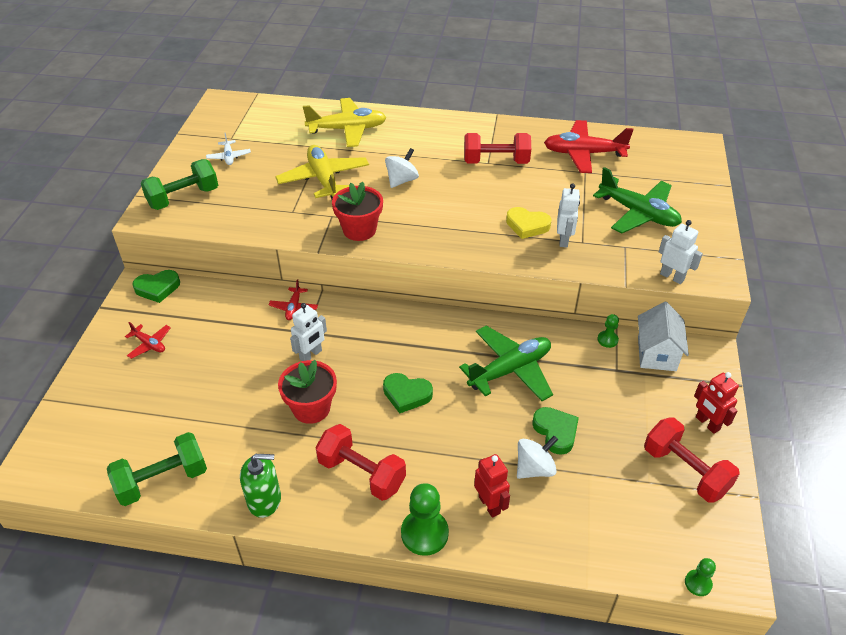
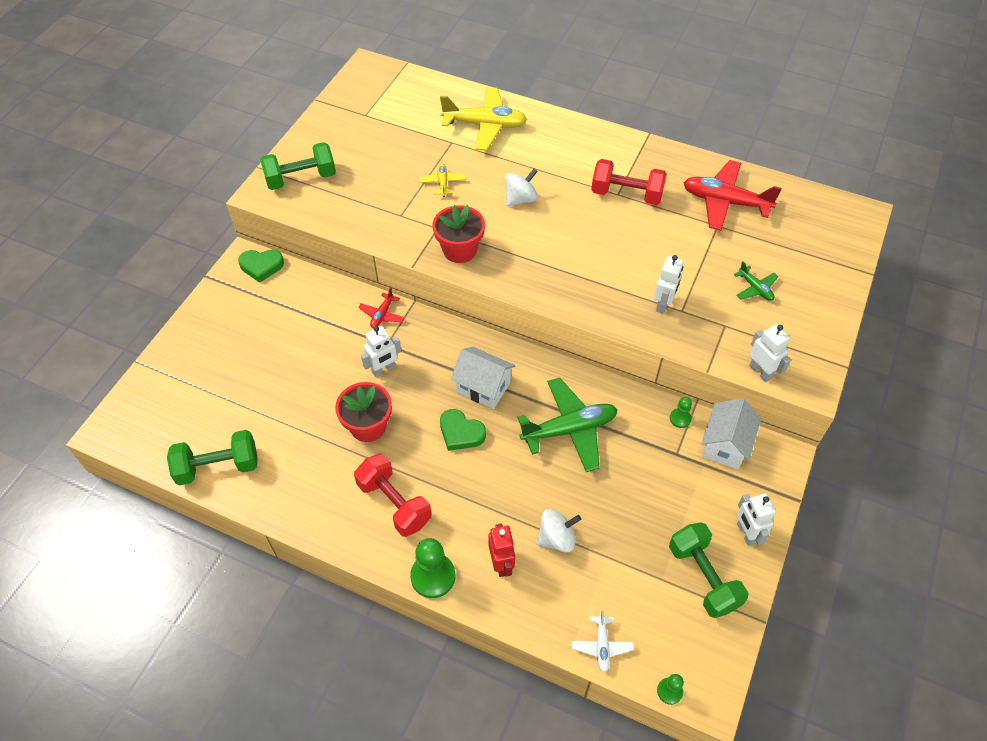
camera: 15 degrees right, 10 degrees up
(149, 344) = (240, 325): red plane -> none
(229, 157) = (357, 137): white plane -> white plane (601, 646)
(264, 500) = (301, 508): green soap dispenser -> none
(324, 179) = (442, 183): yellow plane -> yellow plane, size x0.49
(414, 351) = (483, 387): none -> white house
(527, 225) = (631, 279): yellow heart -> none
(555, 432) = (590, 505): green heart -> none
(638, 213) = (755, 288): green plane -> green plane, size x0.49
(685, 471) = (703, 577): red dumbbell -> green dumbbell
(707, 423) = (746, 533): red robot -> white robot

